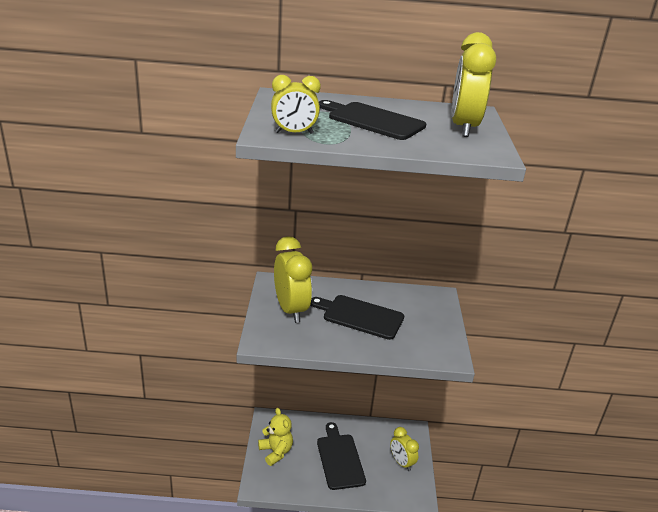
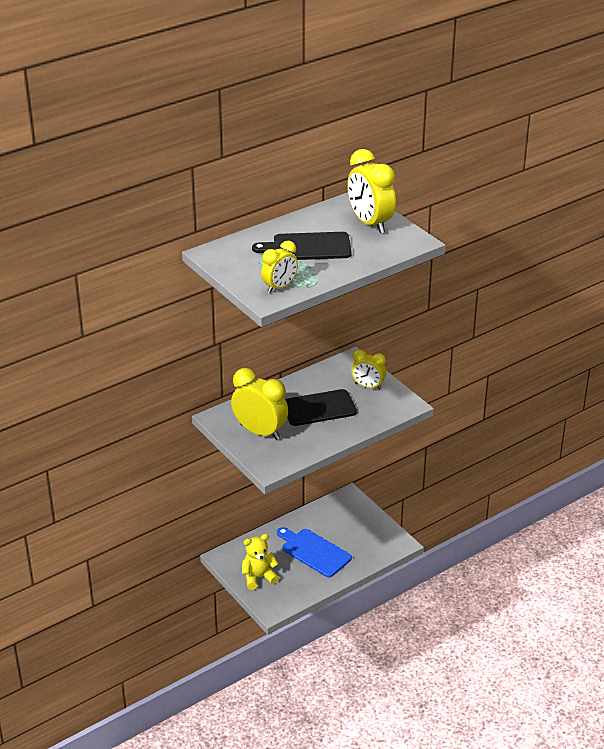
camera: 35 degrees left, 5 degrees up
(276, 452) = (258, 577): yellow teddy bear -> yellow teddy bear turned 45 degrees counterclockwise
(340, 459) = (314, 551): black cutting board -> blue cutting board
(401, 462) = (363, 526): yellow clock -> yellow clock (368, 386)

